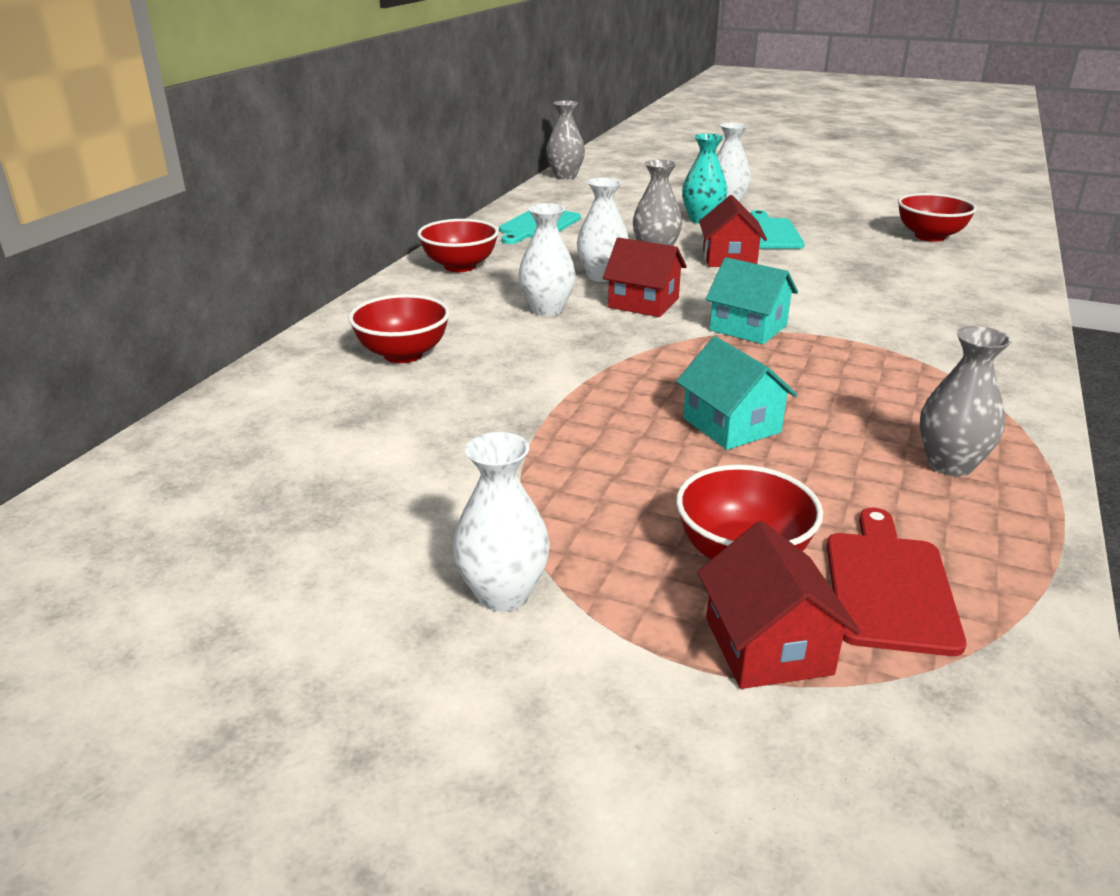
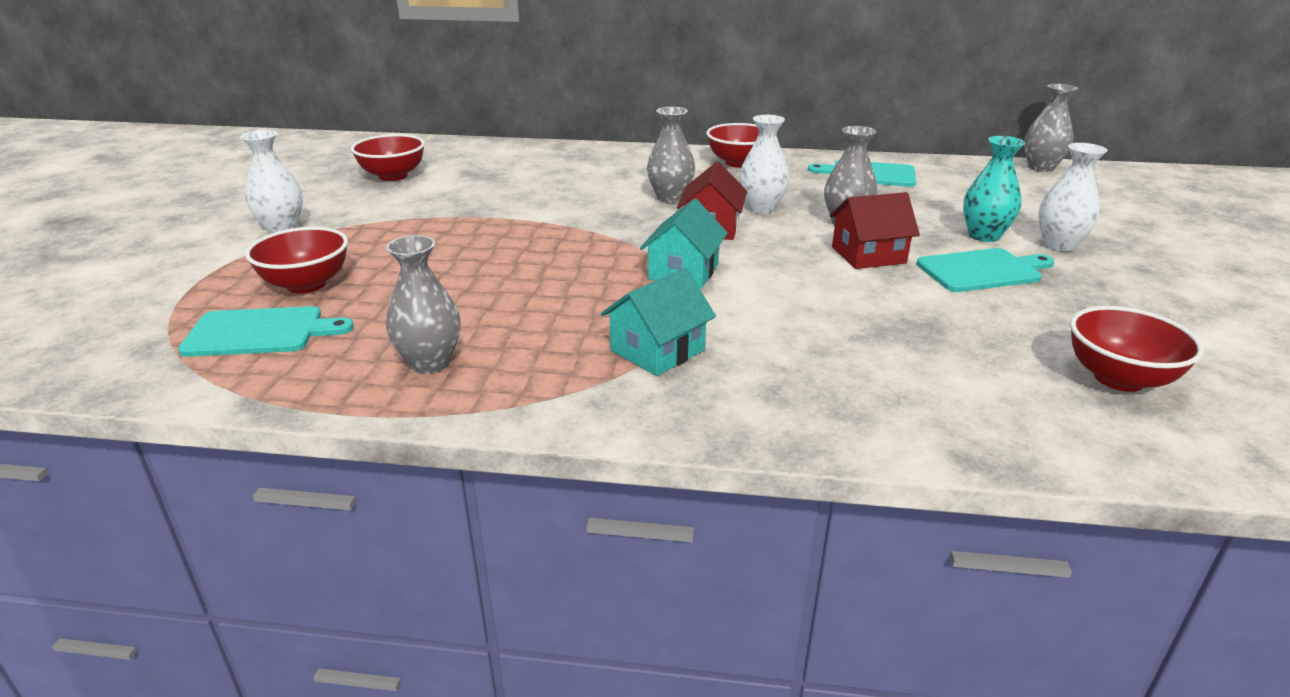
camera: 75 degrees right, 0 degrees up
(403, 354) = (565, 170): red bowl -> red bowl (393, 176)
(547, 310) = (670, 198): white vase -> grey vase
(731, 425) = (485, 273): turquoise house -> turquoise house (657, 350)
(768, 646) = (212, 295): red house -> none
(889, 586) = (260, 332): red cutting board -> turquoise cutting board

